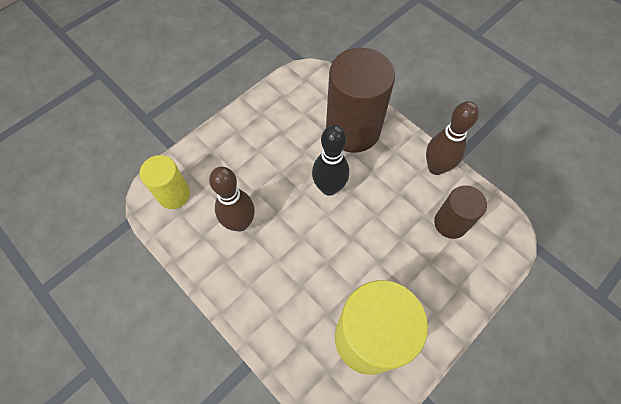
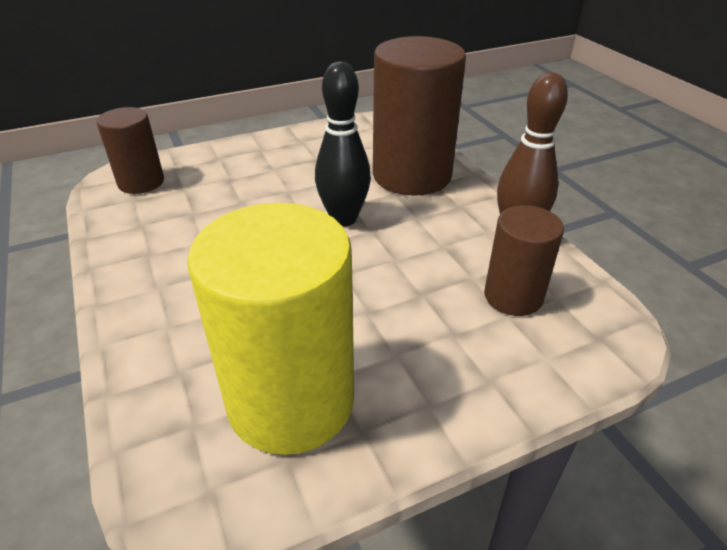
camera: 20 degrees right, 25 degrees down
(174, 194) = (141, 182): yellow cylinder -> brown cylinder
(240, 223) = (199, 224): brown bowling pin -> none

